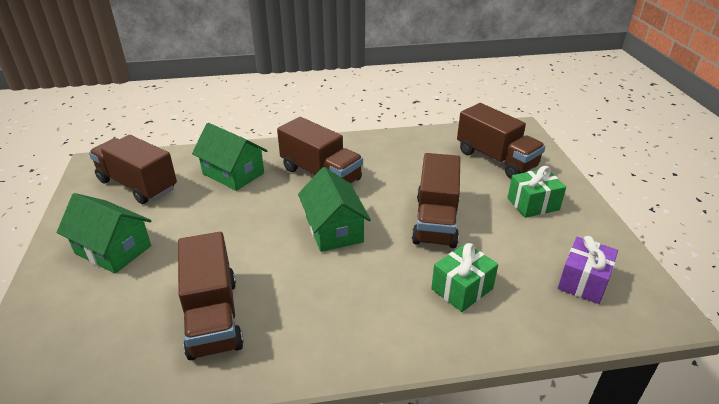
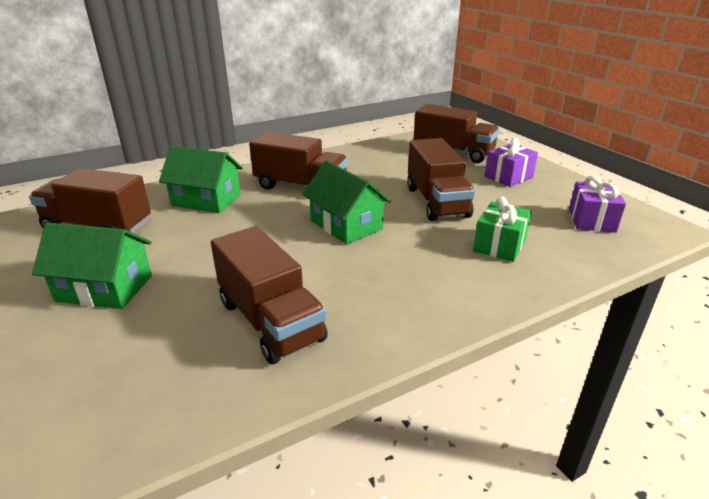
camera: 20 degrees left, 5 degrees down
(533, 204) = (508, 177): green gift -> purple gift

